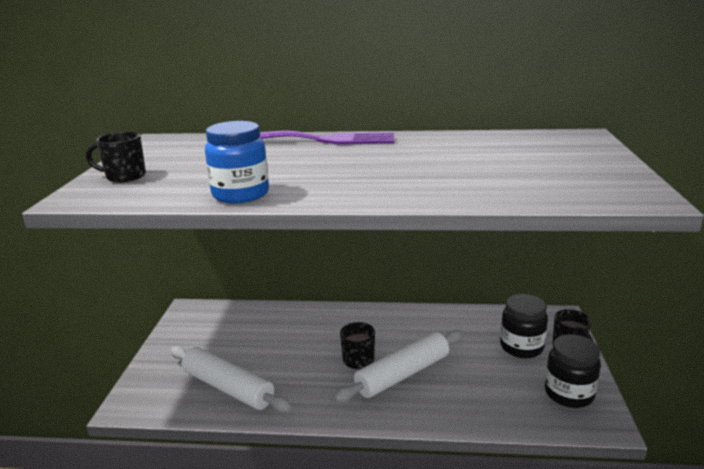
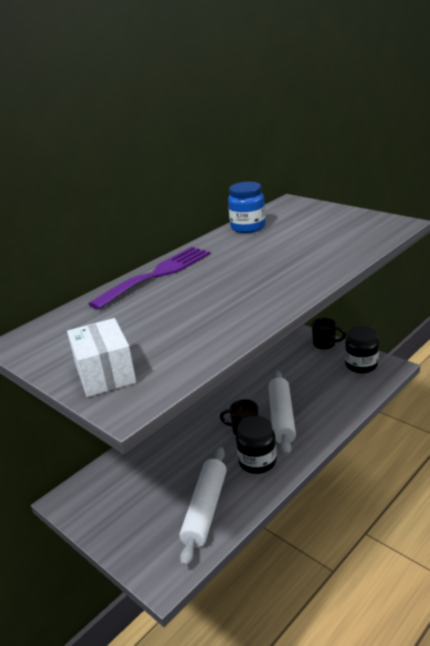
camera: 50 degrees left, 5 degrees up
(125, 176) = (105, 374): black mug -> white box
(228, 387) = (205, 509): white rolling pin -> white rolling pin turned 60 degrees counterclockwise
(241, 194) = (231, 330): blue jar -> blue jar (248, 227)
(521, 347) = (306, 359): black jar -> black jar (257, 462)

